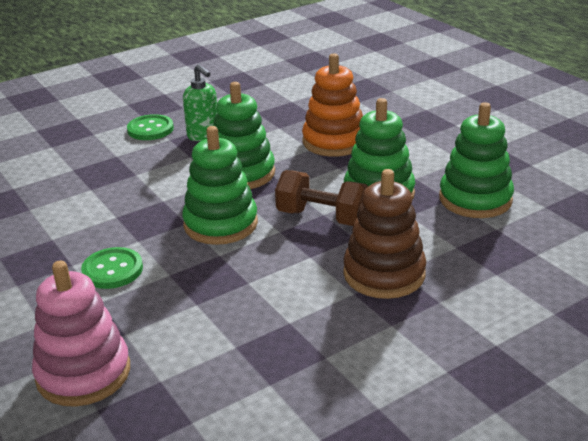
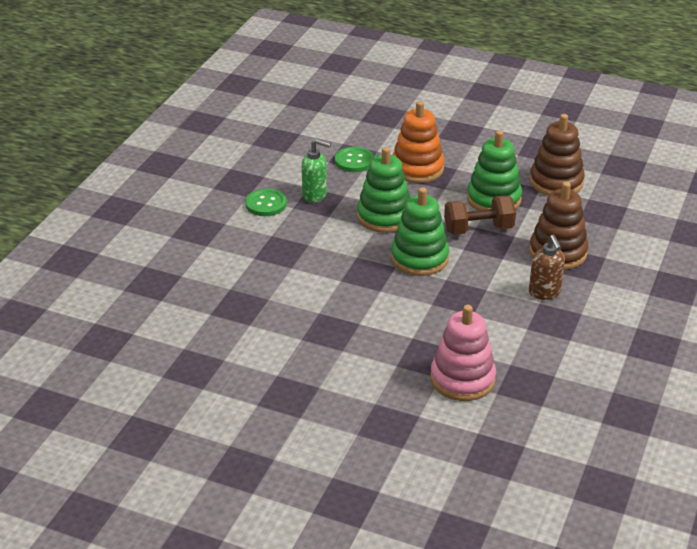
camera: 35 degrees left, 5 degrees up
(112, 270) = (392, 316): green button -> green button (354, 161)
(310, 313) = (544, 293): none -> brown soap dispenser
(475, 199) = (556, 182): green stacking toy -> brown stacking toy

